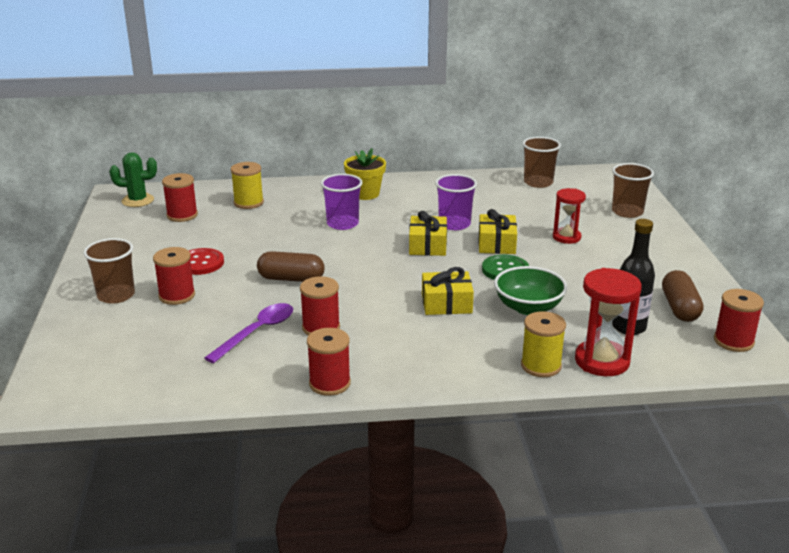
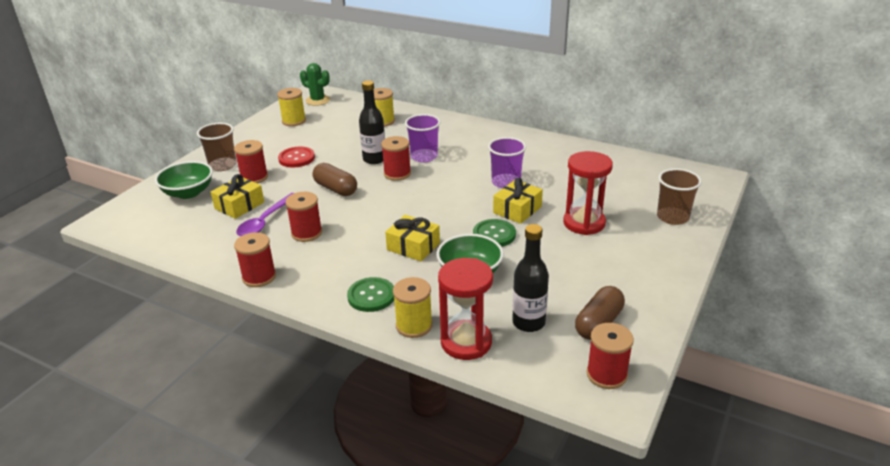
camera: 35 degrees right, 5 degrees up
(114, 335) = (188, 193): none -> green bowl
(139, 228) = (294, 121): none -> yellow spool
(182, 215) = (330, 119): red spool -> red spool (397, 174)
(257, 332) = (265, 221): purple spoon -> purple spoon turned 135 degrees clockwise
(293, 240) = (374, 159): none -> black bottle
(365, 194) = (471, 137): yellow flower pot -> none
(428, 245) = (462, 194): yellow gift -> yellow gift (239, 205)
(468, 357) = (371, 296): none -> green button
(538, 182) = (625, 166): brown cup -> none
(566, 237) = (584, 223): red hourglass -> red hourglass, size x1.54

